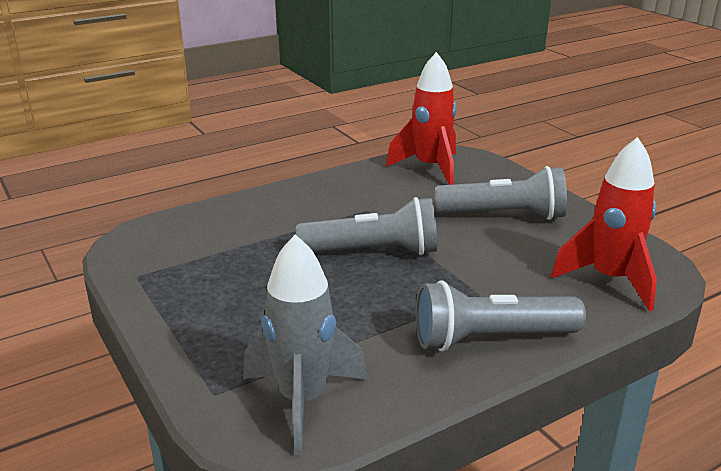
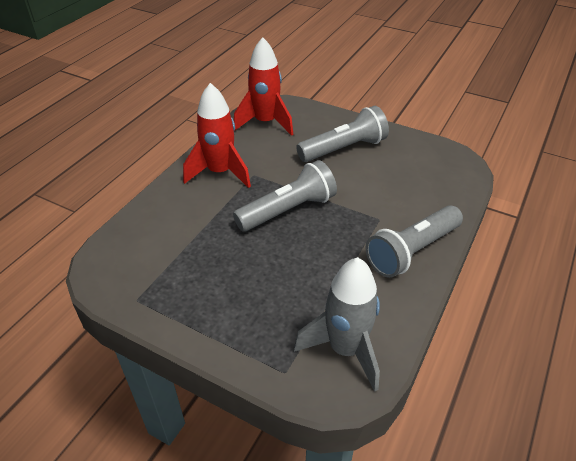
camera: 30 degrees left, 15 degrees up
(610, 280) = (440, 178): red rocket -> red rocket (220, 173)

